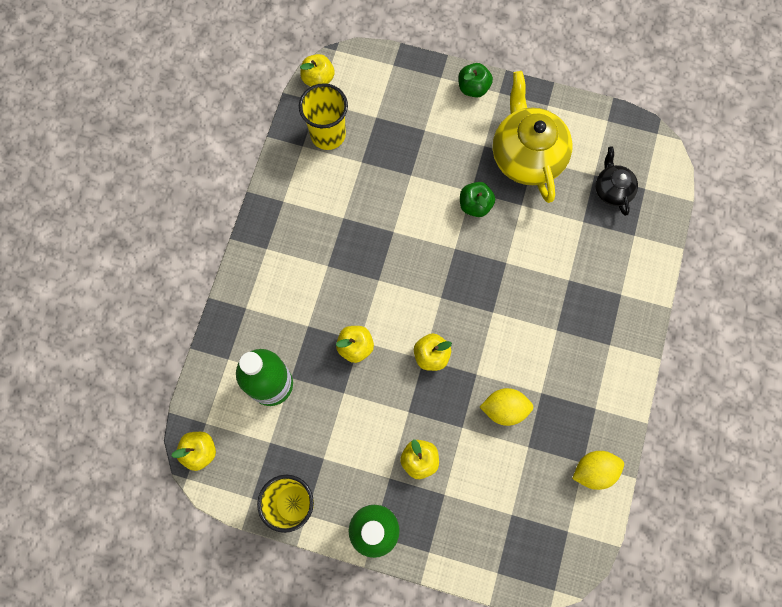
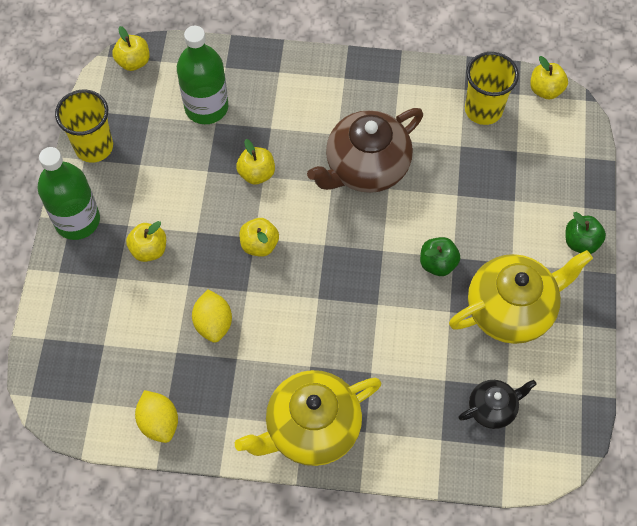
camera: 80 degrees right, 10 degrees down
(368, 247) = (366, 167): none -> brown teapot
(613, 338) = (311, 428): none -> yellow teapot

